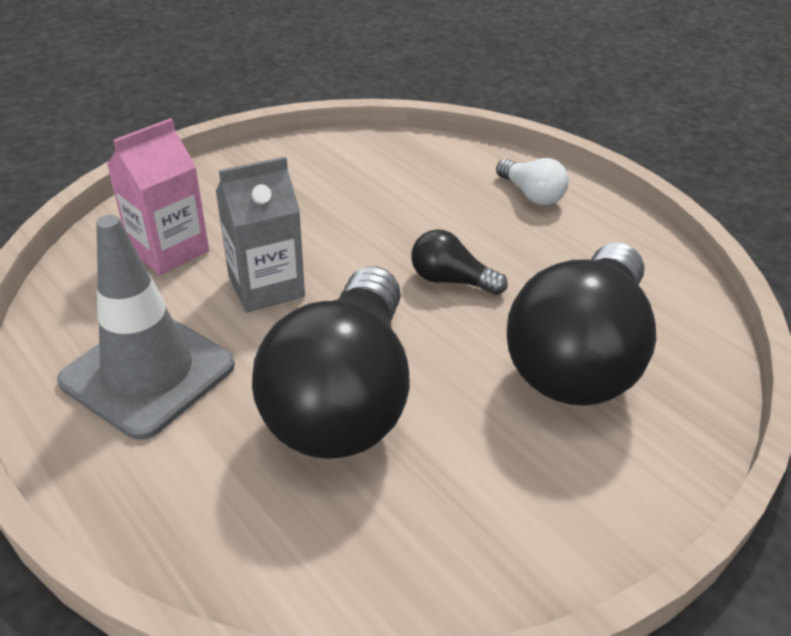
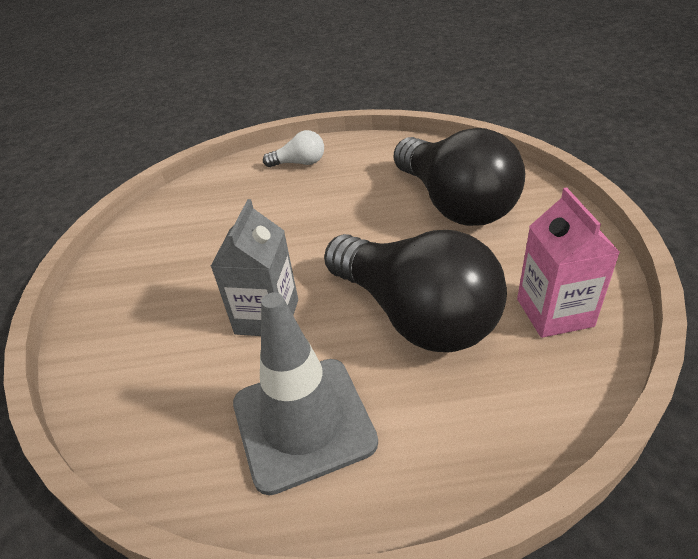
camera: 50 degrees left, 0 degrees up
(169, 250) = (162, 362): pink carton -> pink carton (554, 312)
(451, 280) = (346, 226): black light bulb -> none

